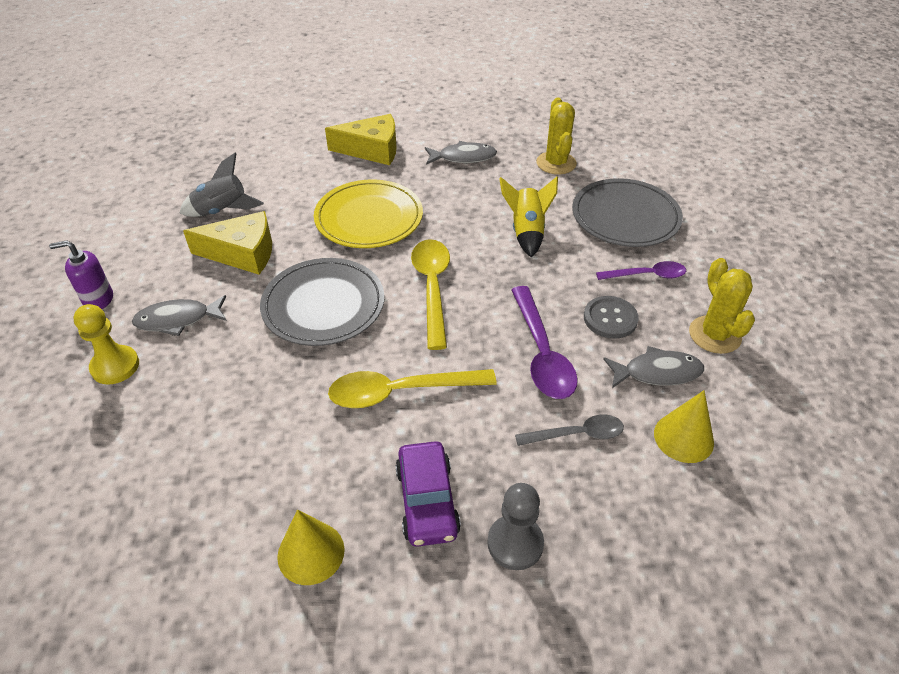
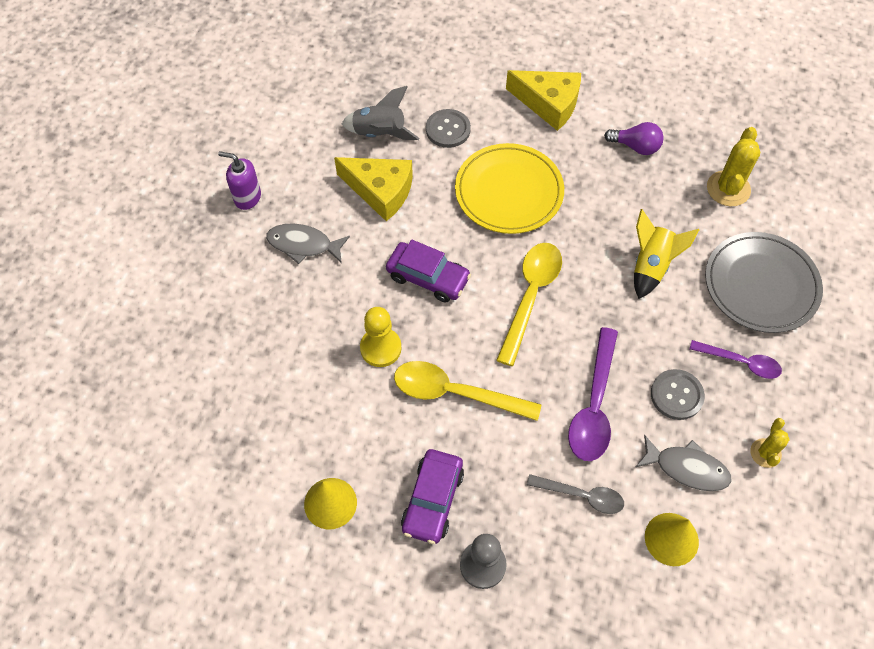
camera: 25 degrees right, 15 degrees up
(115, 366) = (242, 273): yellow pawn -> yellow pawn (380, 348)
(288, 191) = (448, 129): none -> grey button
(323, 305) = (428, 277): grey plate -> purple car
(463, 157) = (635, 146): grey fish -> purple light bulb
(714, 335) = (765, 453): yellow cactus -> yellow cactus, size x0.61

